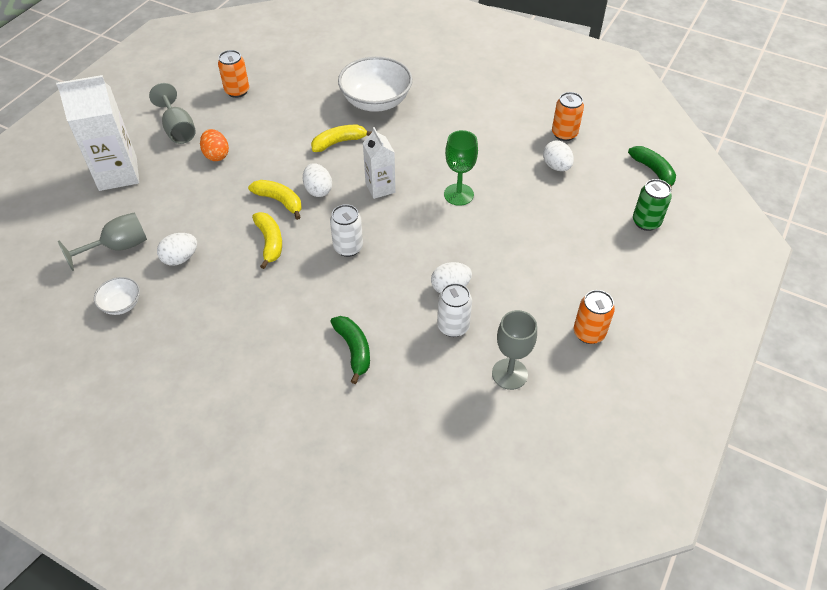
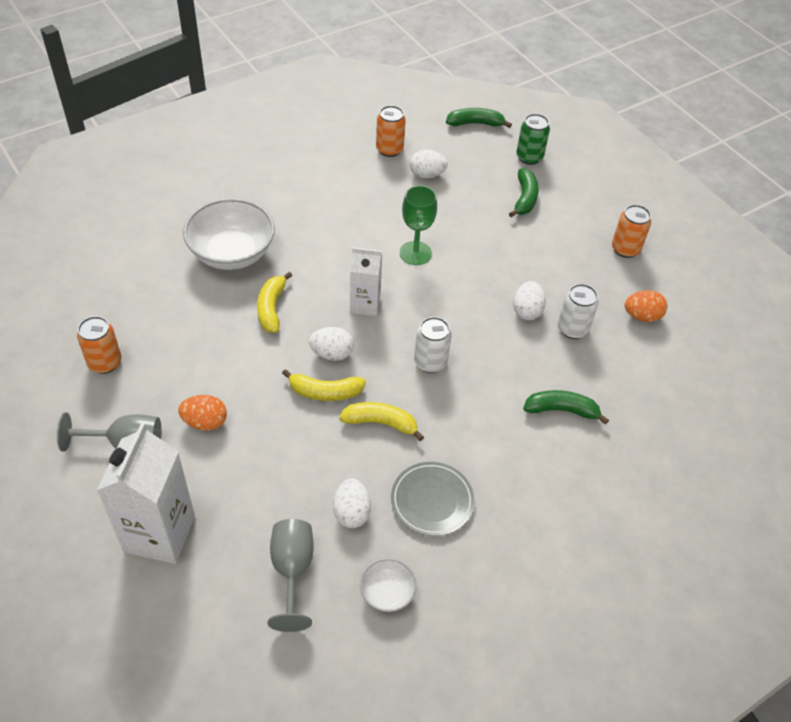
camera: 65 degrees left, 0 degrees up
(214, 299) = (432, 500): none -> grey plate
(279, 201) = (325, 392): yellow banana -> yellow banana turned 150 degrees counterclockwise
(509, 374) = (642, 316): grey goblet -> orange egg
(588, 238) = (524, 198): none -> green banana

